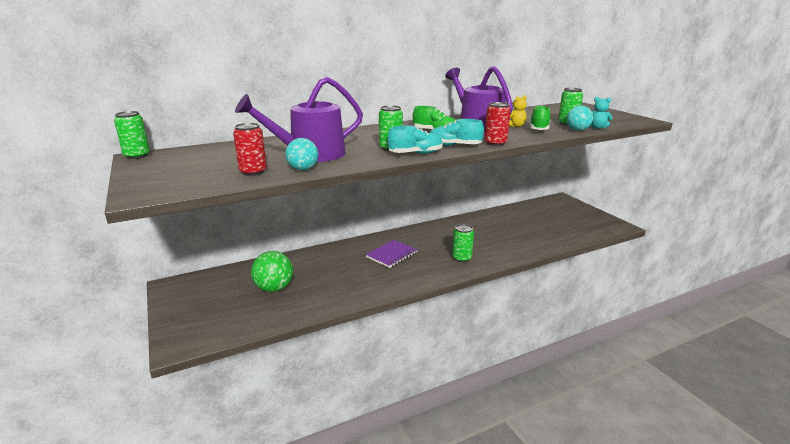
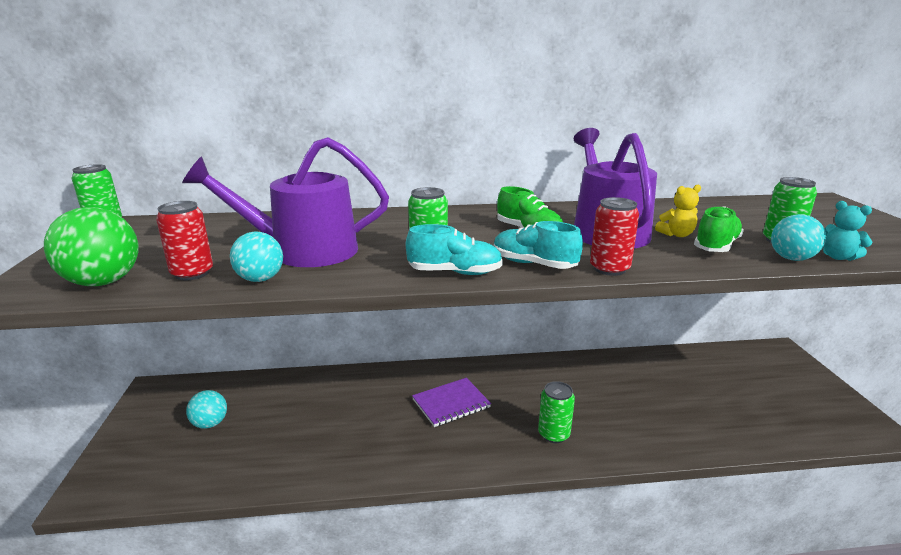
camera: 20 degrees right, 0 degrees up
(234, 295) = (210, 424): none -> turquoise ball
(274, 288) = (263, 425): green ball -> green ball (103, 282)

